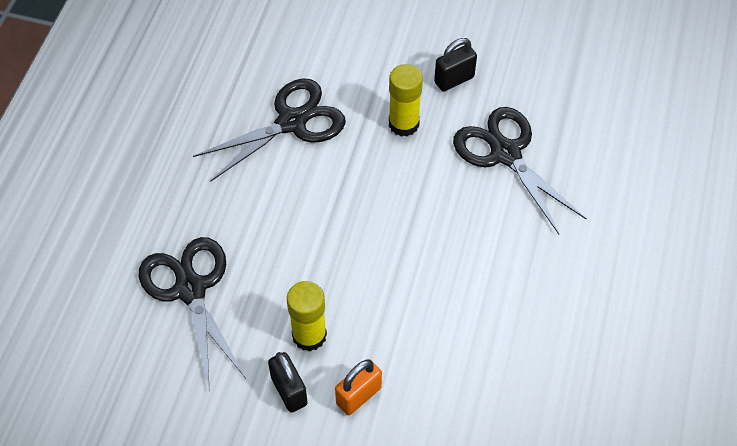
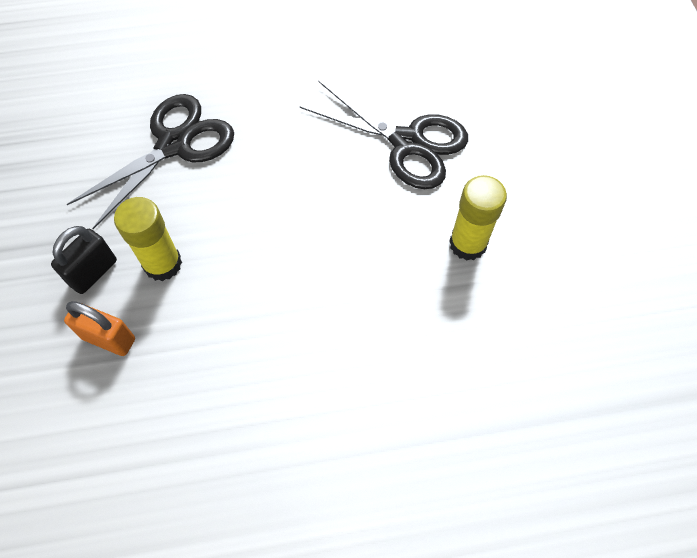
camera: 65 degrees right, 5 degrees up
(454, 79) = (560, 270): black padlock -> none
(505, 153) = (492, 366): black scissors -> none

